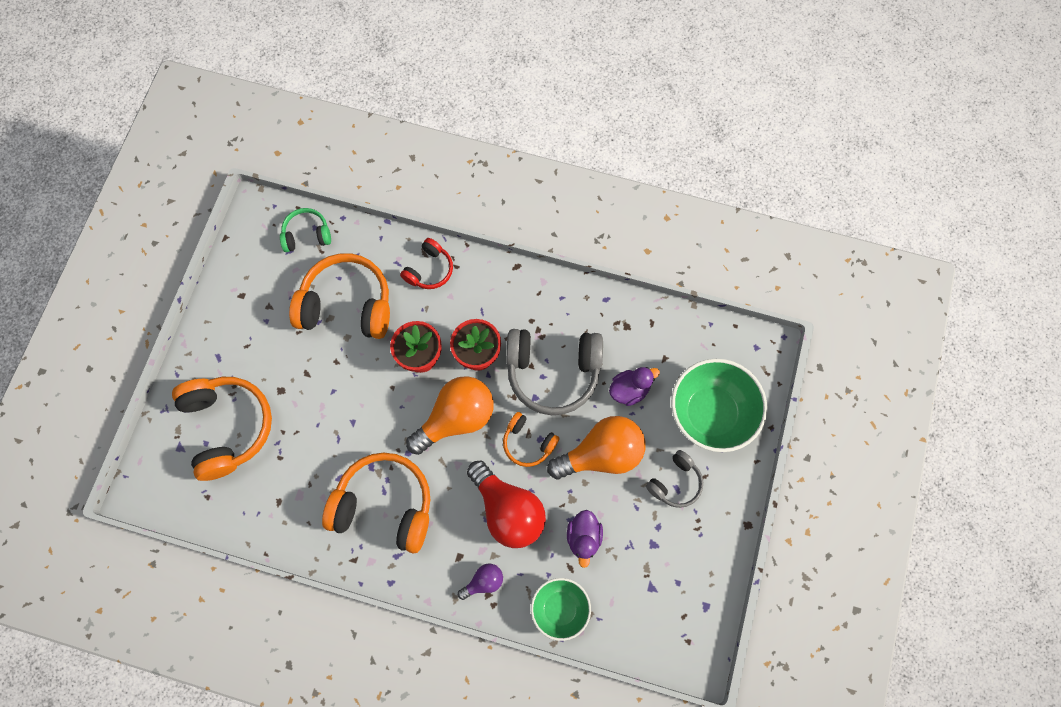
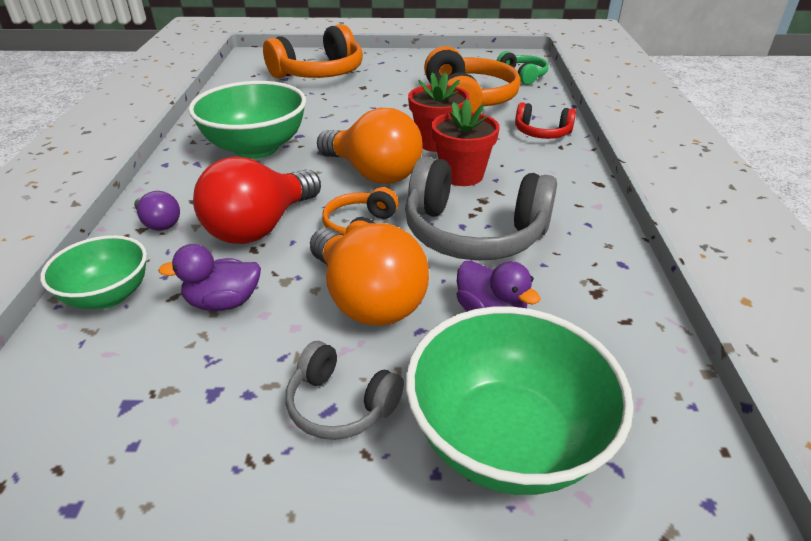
camera: 75 degrees right, 35 degrees down
(385, 505) = (256, 148): orange headphones -> green bowl
(553, 372) = (473, 233): grey headphones -> grey headphones turned 60 degrees counterclockwise

